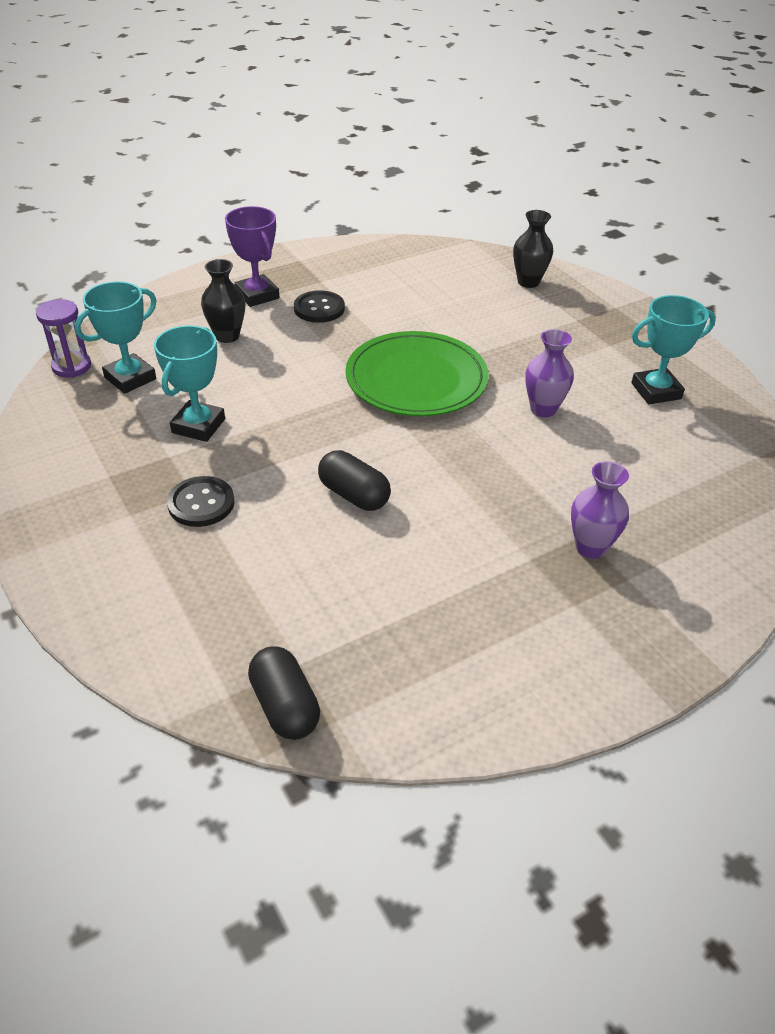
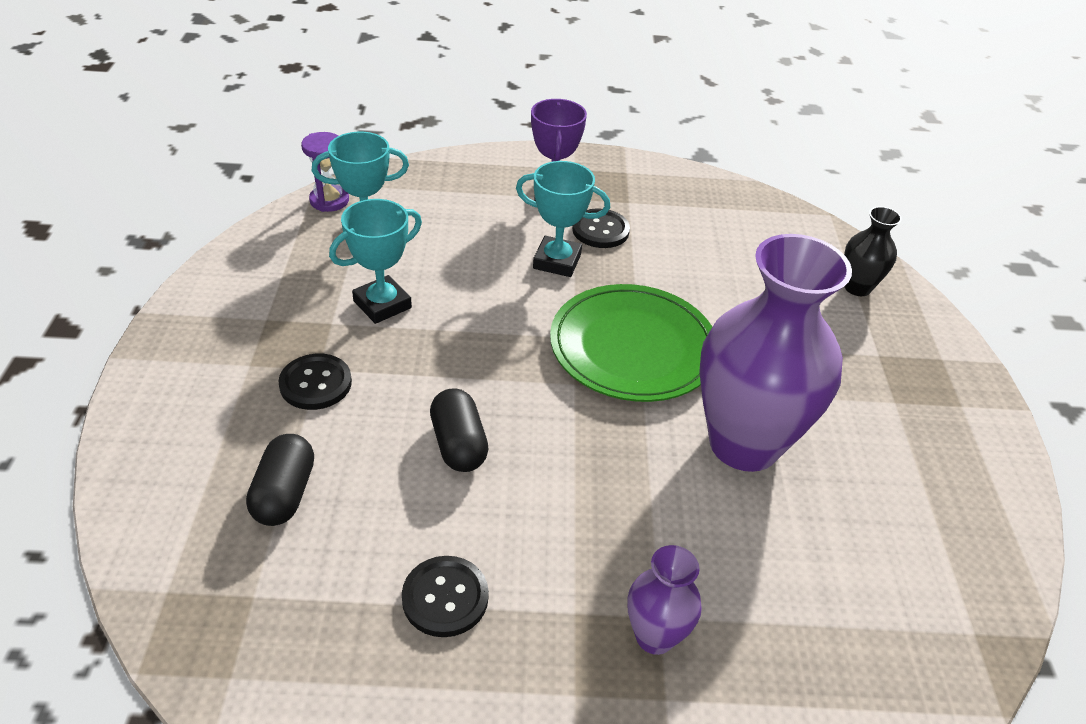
camera: 30 degrees right, 0 degrees up
(227, 336) = (488, 224): black vase -> none
(285, 706) = (200, 633): black capsule -> black capsule (284, 494)
(439, 593) = (445, 597): none -> black button
(543, 409) = (744, 444): purple vase -> purple vase, size x2.18
(656, 391) = (904, 484): turquoise trophy -> turquoise trophy (557, 261)

